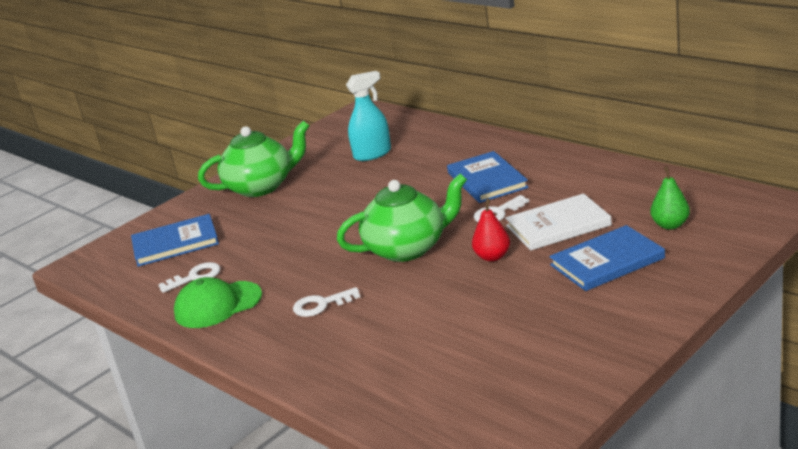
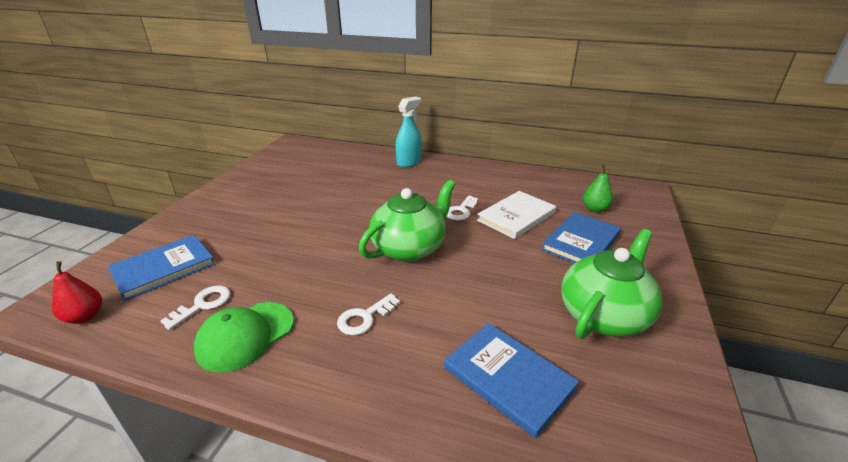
camera: 30 degrees left, 5 degrees up
(261, 187) = (234, 205): green teapot -> green teapot (604, 315)
(372, 154) = (322, 173): turquoise spray bottle -> turquoise spray bottle (409, 162)
(487, 180) = (431, 186): blue book -> blue book (508, 378)
(492, 257) = (489, 248): red pear -> red pear (85, 317)

